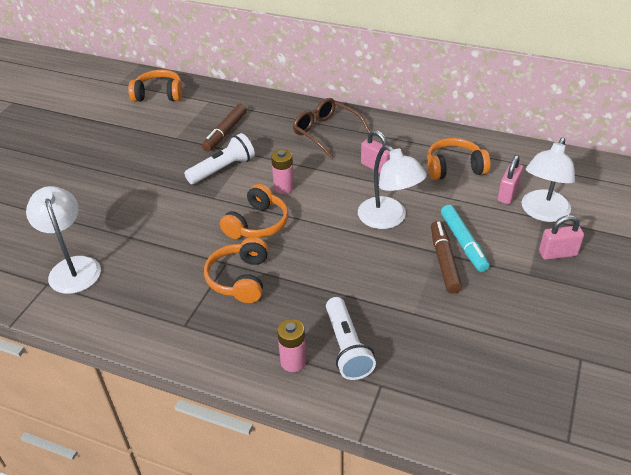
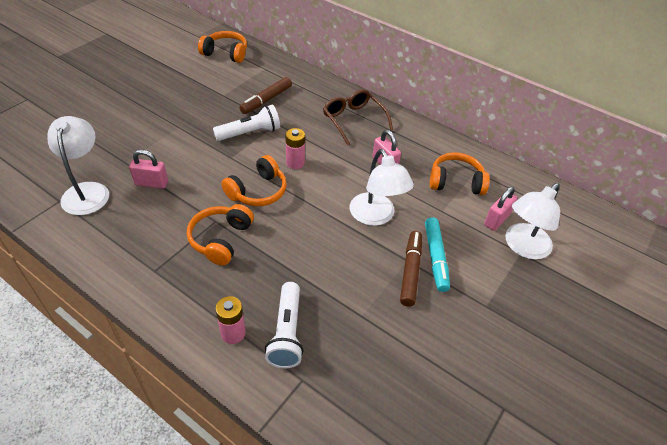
camera: 10 degrees right, 5 degrees up
(557, 253) = (522, 292): pink padlock -> pink padlock (151, 183)

